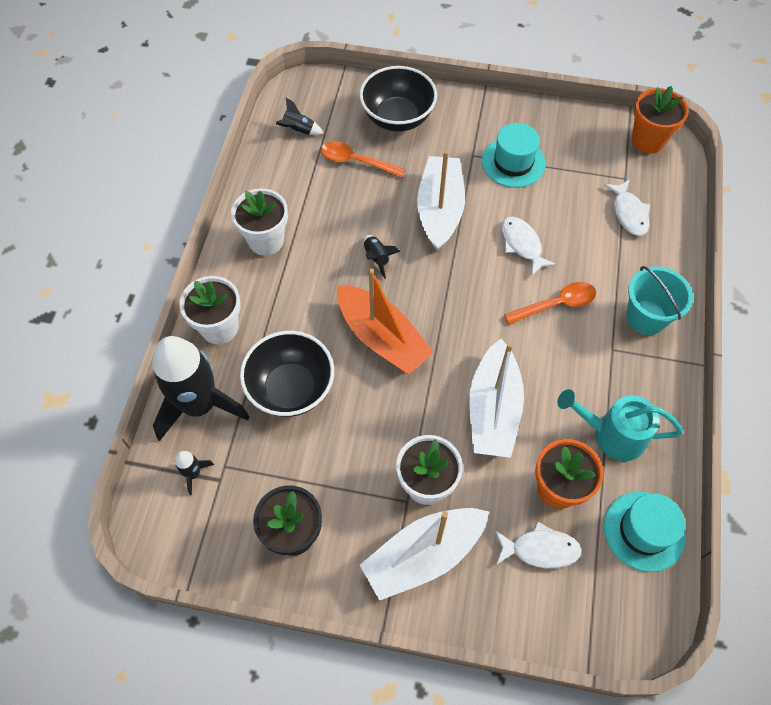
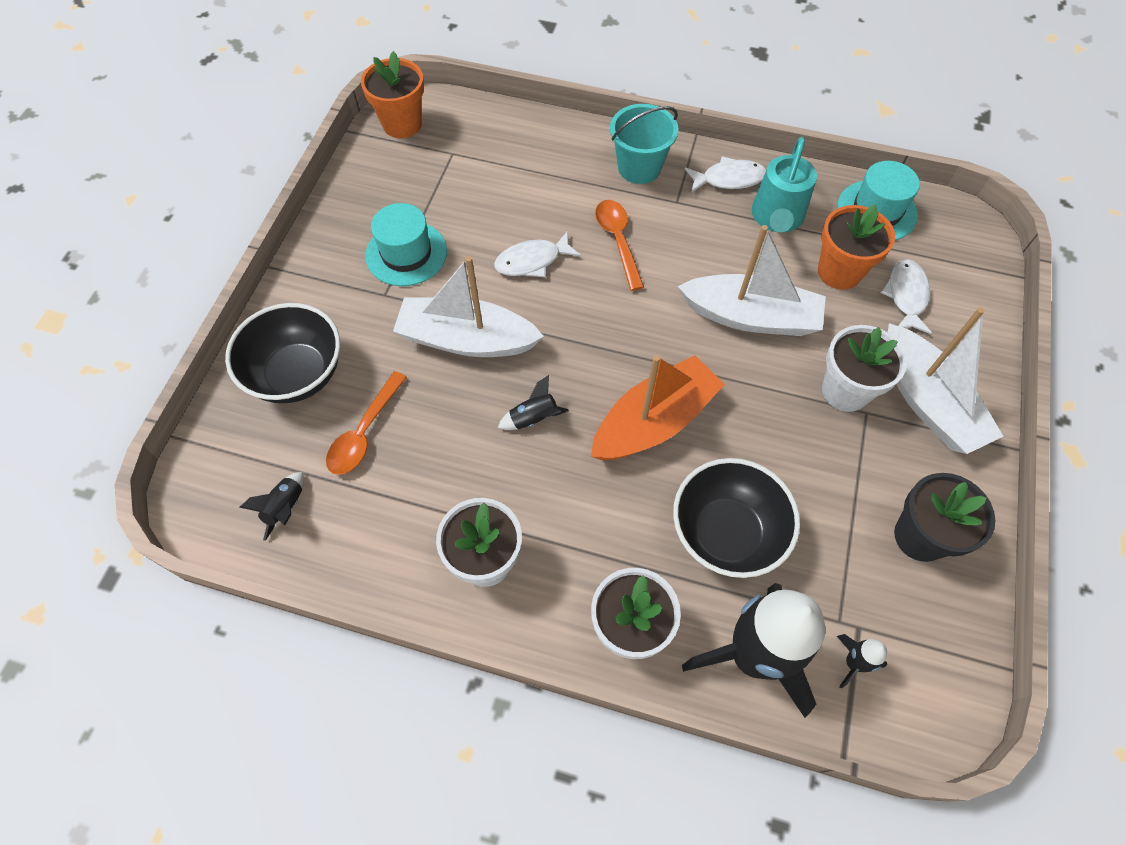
camera: 85 degrees left, 0 degrees up
(629, 213) = (502, 158): white fish -> white fish (729, 179)

